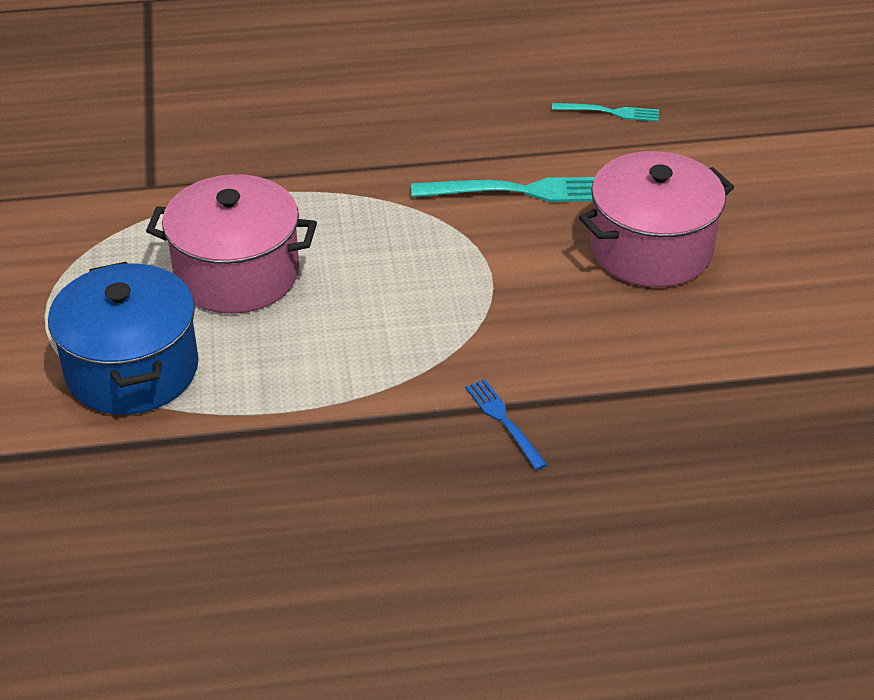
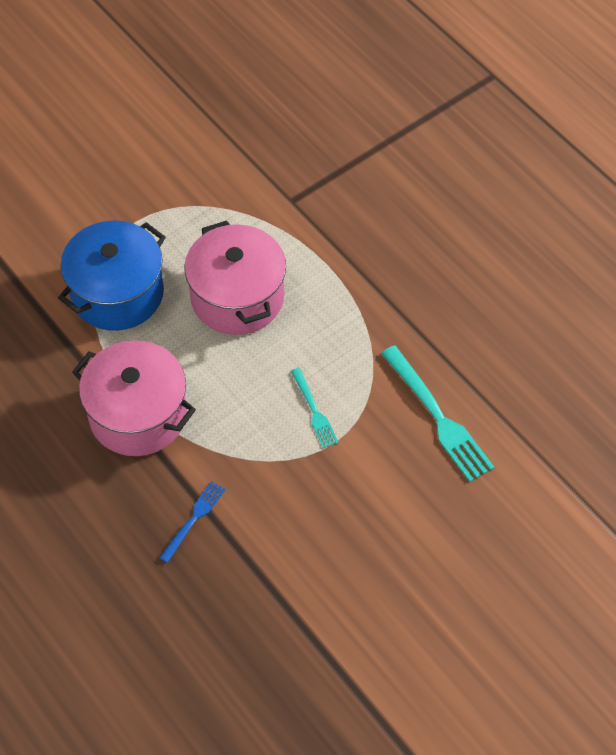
camera: 60 degrees right, 15 degrees up
(611, 112) = (579, 431): turquoise fork -> turquoise fork (314, 411)
(651, 249) = (429, 530): pink pot -> pink pot (138, 415)

